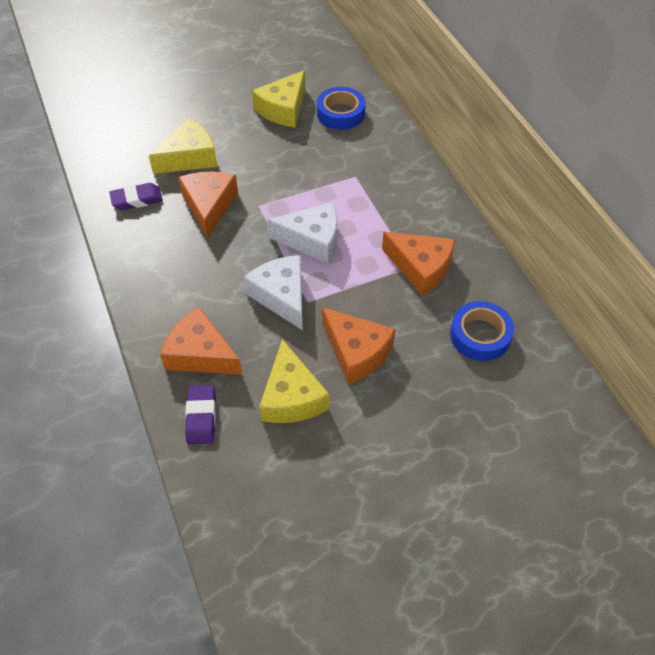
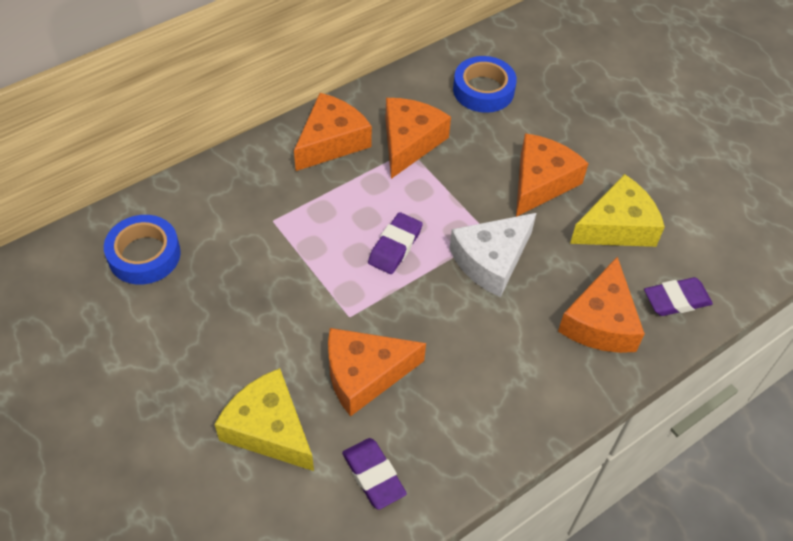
camera: 105 degrees left, 0 degrees up
(283, 109) = (140, 327): yellow cheese -> none
(312, 240) = (395, 246): white cheese -> purple eraser
(429, 218) = (331, 141): none -> orange cheese

